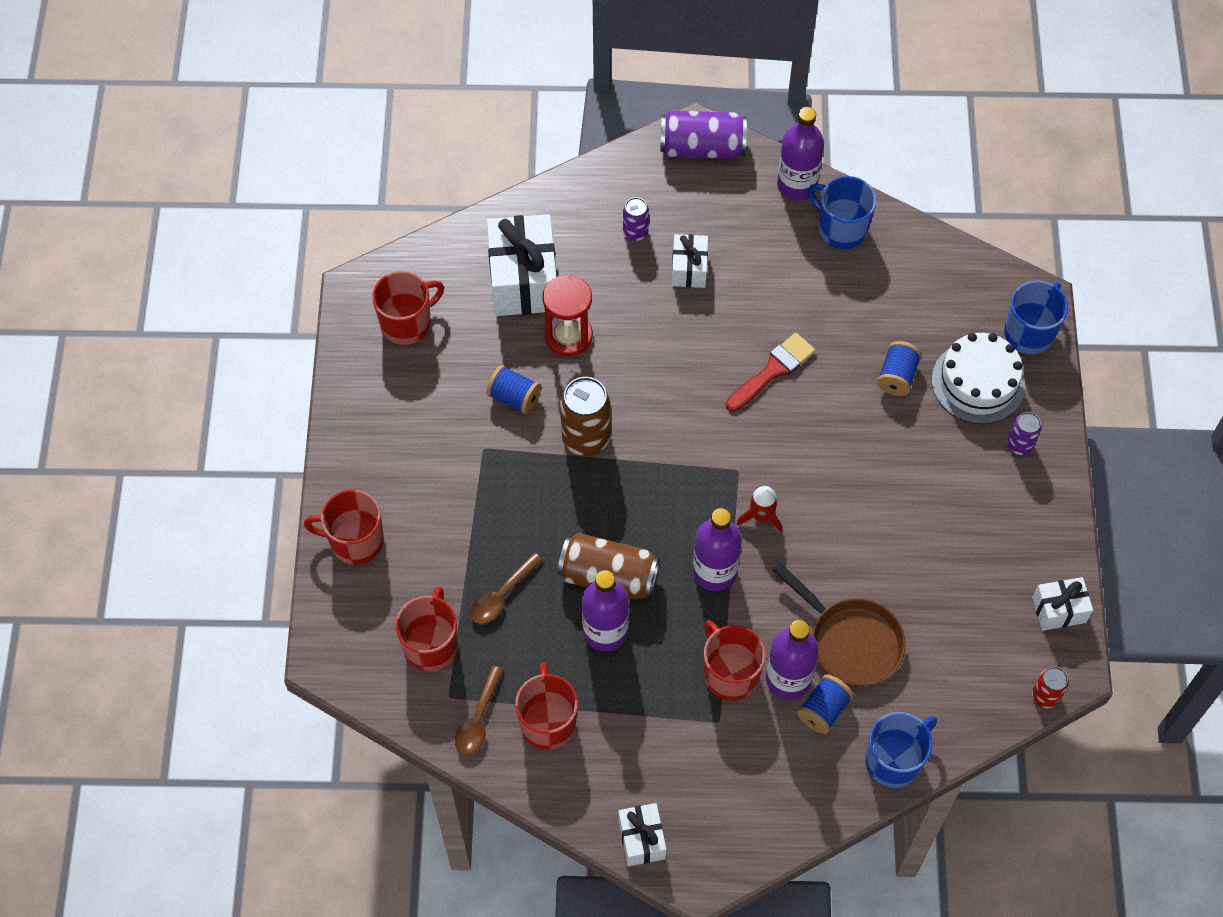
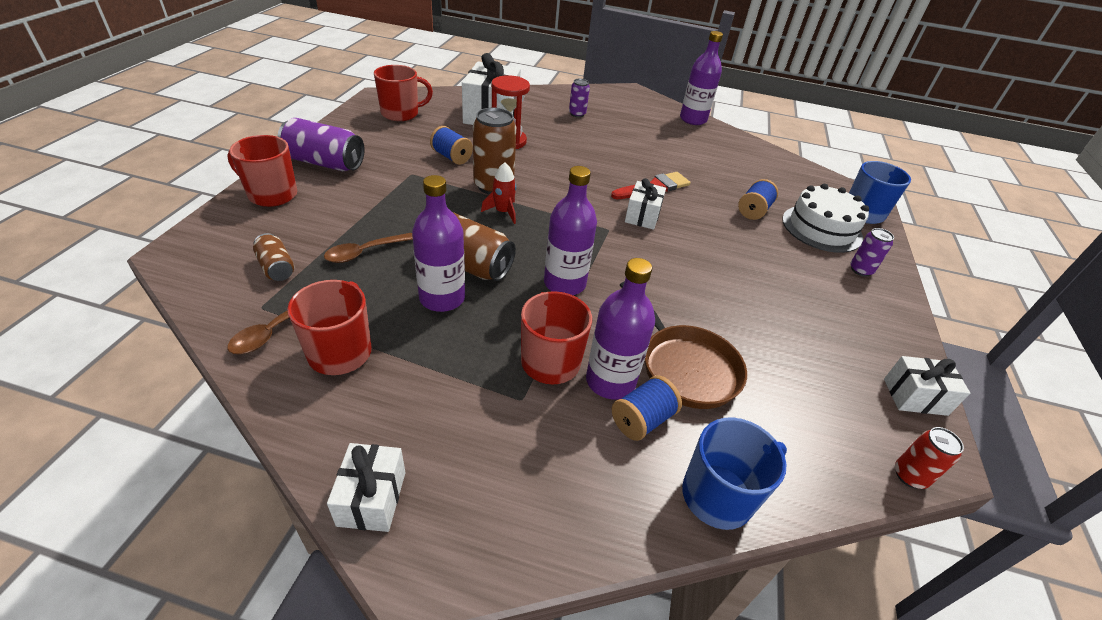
camera: 10 degrees right, 20 degrees down
(431, 645) = (276, 267): red mug -> brown can
(689, 269) = (607, 134): white gift -> white gift (642, 216)
(702, 148) = (634, 96): purple can -> purple can (325, 163)
(761, 516) = (620, 259): red rocket -> red rocket (503, 212)
(841, 228) = (720, 141): blue mug -> none

